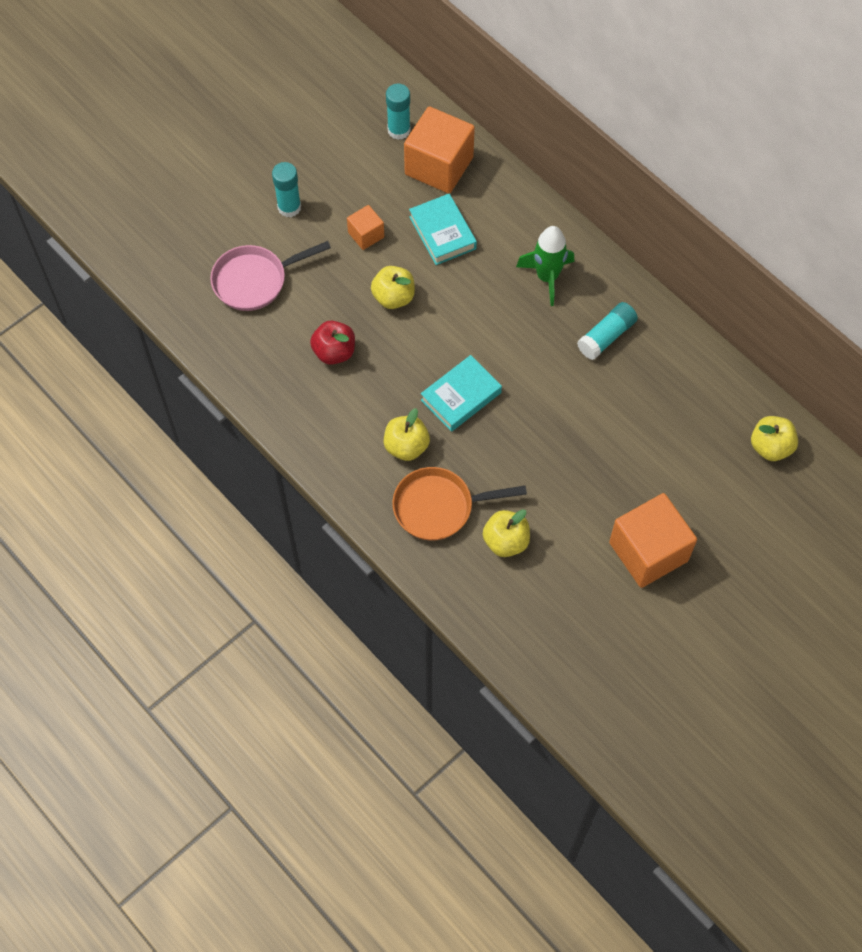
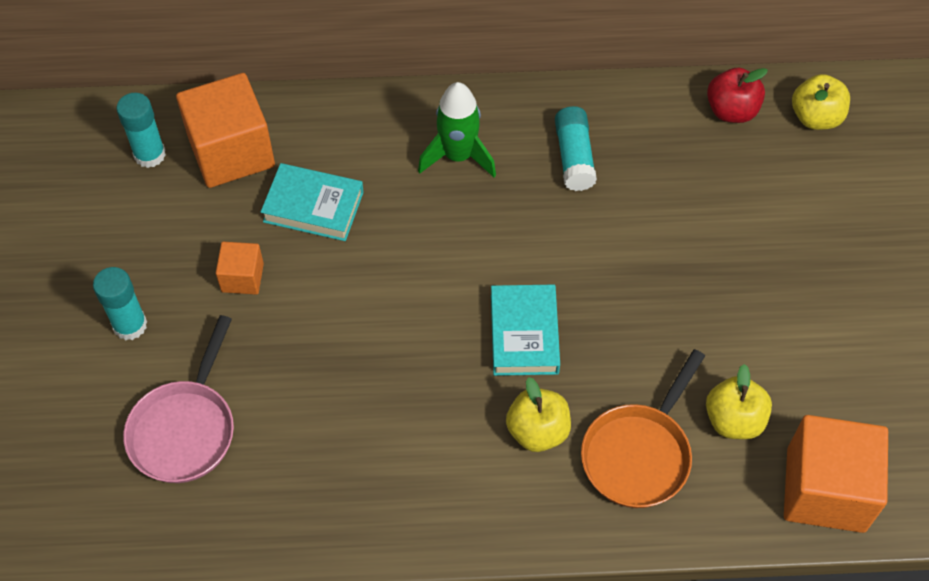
camera: 50 degrees left, 5 degrees down
(334, 352) = (355, 415): red apple -> red apple (731, 111)
(393, 297) = (344, 308): yellow apple -> none
(648, 551) = (849, 300): orange cube -> orange cube (825, 489)

